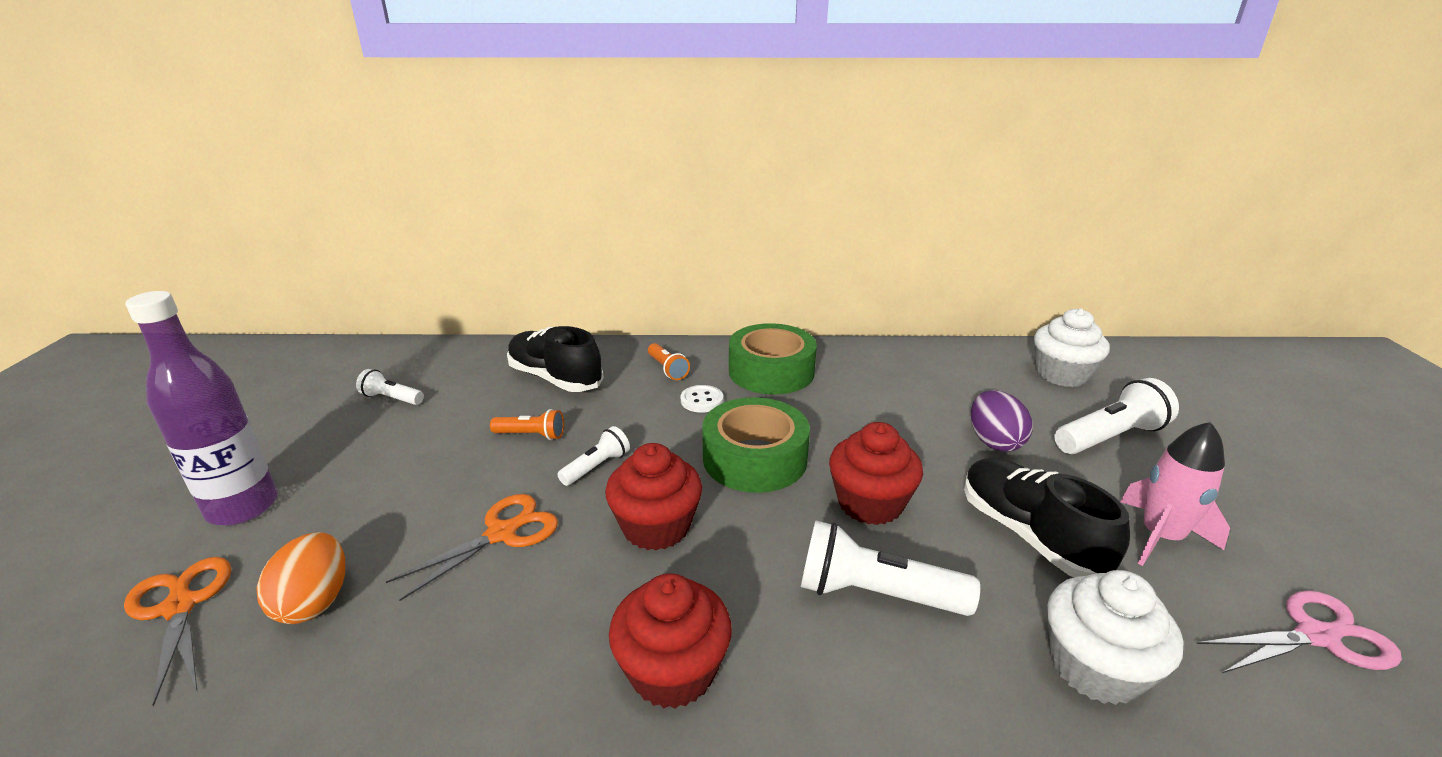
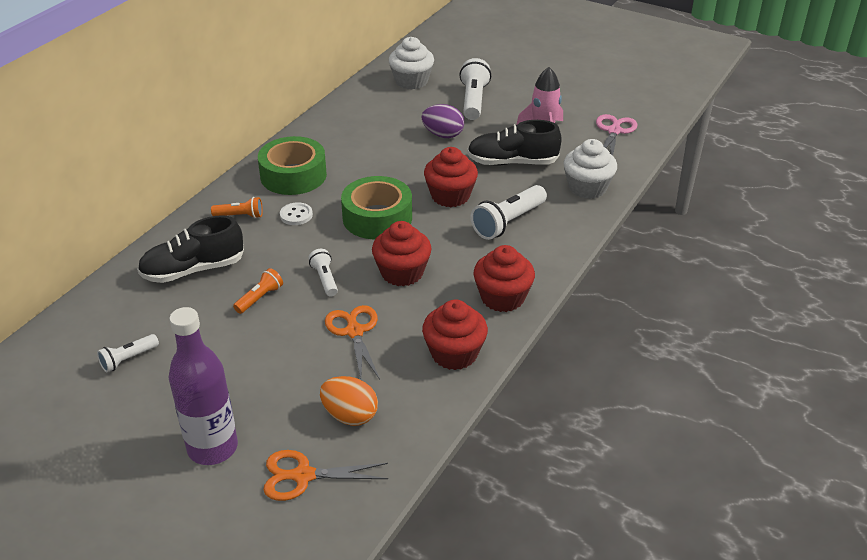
camera: 60 degrees left, 10 degrees up
(493, 665) = (454, 353): none -> red cupcake

